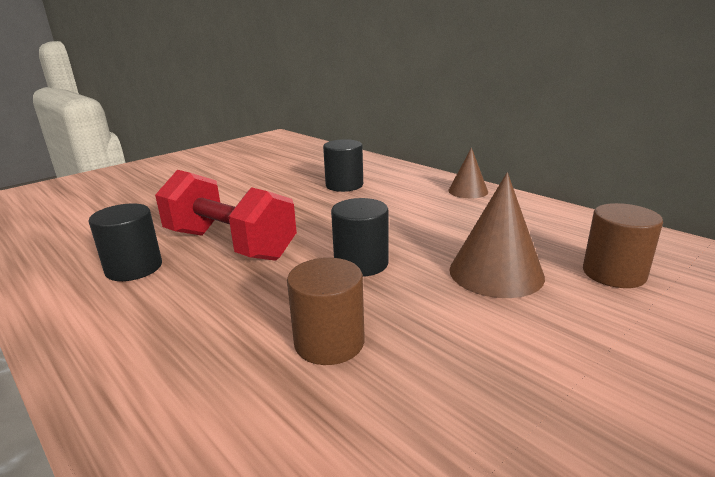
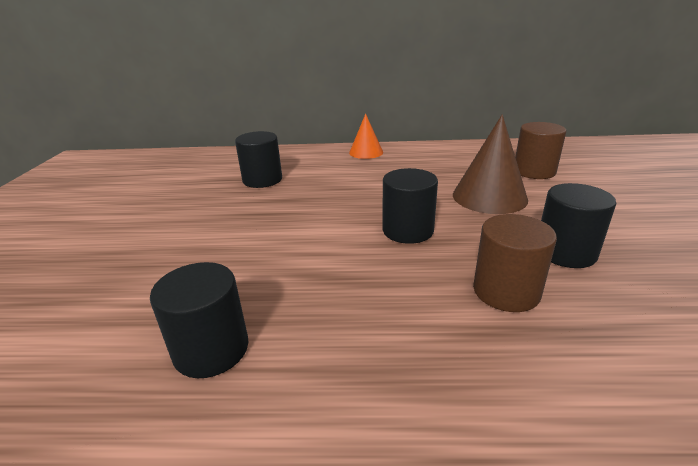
camera: 45 degrees left, 5 degrees up
(230, 245) = (269, 272): red dumbbell -> none
(451, 351) = (565, 252): none -> black cylinder
(468, 191) = (366, 152): brown cone -> orange cone

